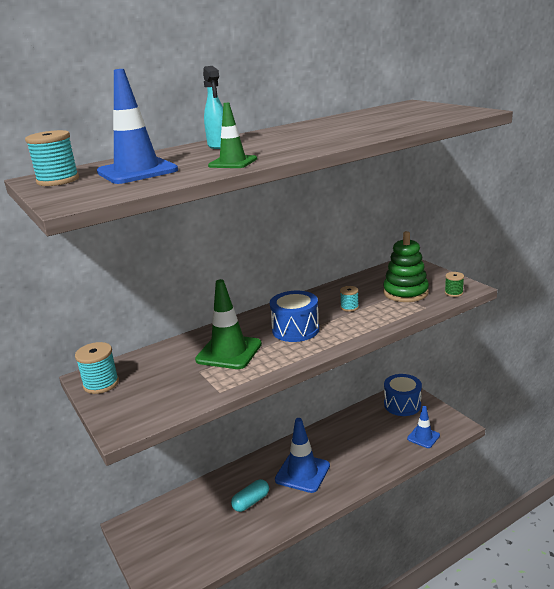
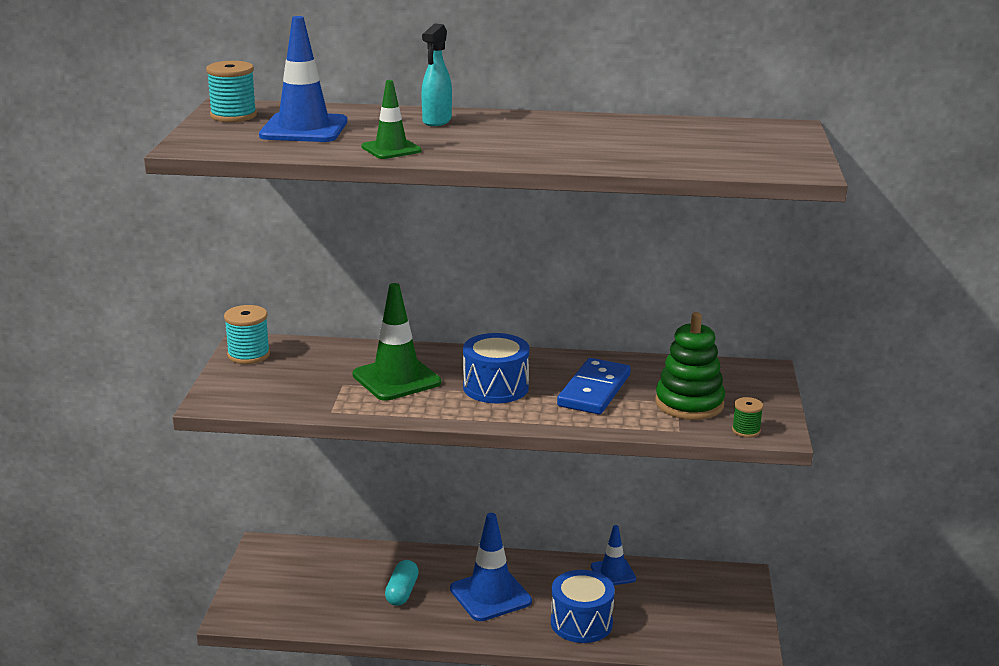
camera: 35 degrees right, 0 degrees up
(251, 502) = (402, 592): turquoise capsule -> turquoise capsule turned 75 degrees counterclockwise
(349, 307) = (594, 390): turquoise spool -> blue domino
(402, 404) = (713, 590): blue drum -> blue drum (581, 623)
(423, 437) = (684, 638): blue traffic cone -> blue traffic cone (613, 573)

